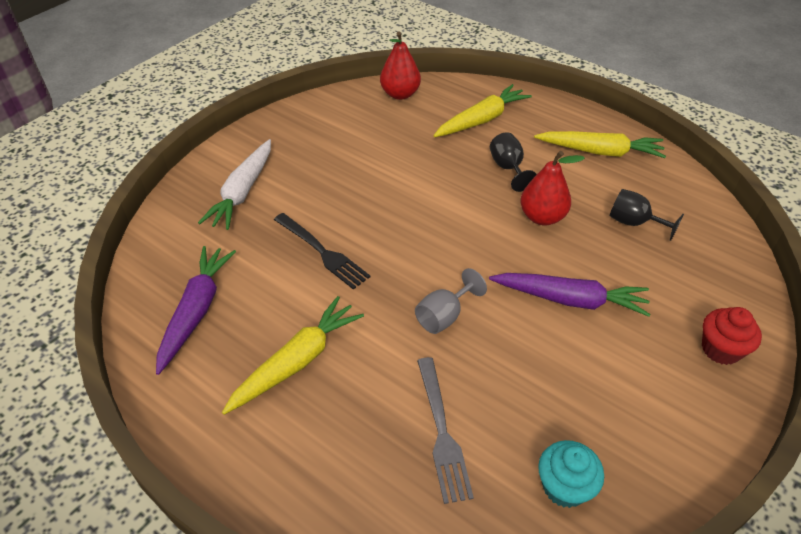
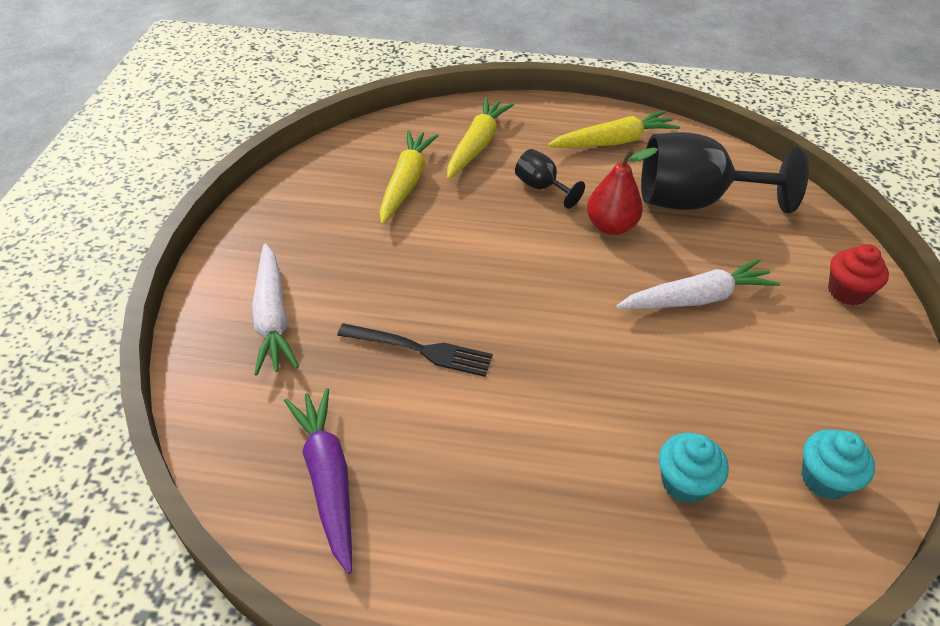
camera: 30 degrees left, 0 degrees up
(297, 361) = (488, 482): yellow carrot -> yellow carrot (406, 183)
(400, 94) = (369, 144): red pear -> none
(442, 432) = (684, 483): grey fork -> turquoise cupcake
(444, 316) = (597, 365): grey goblet -> none
(570, 300) = (696, 298): purple carrot -> white carrot
(634, 223) = (694, 201): black goblet -> black goblet, size x2.13

